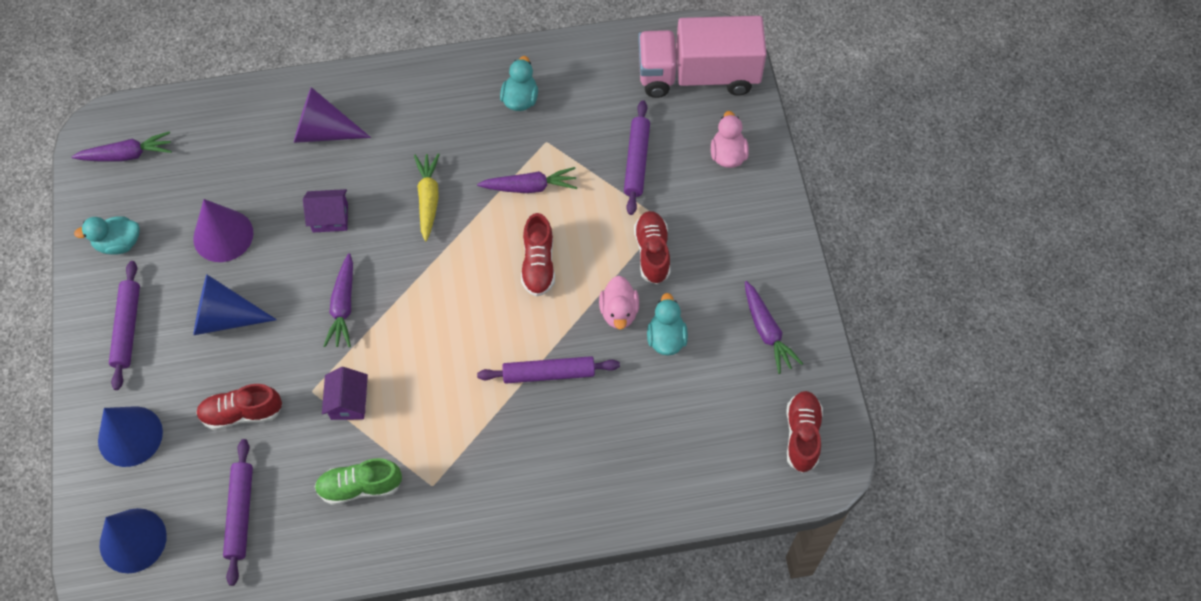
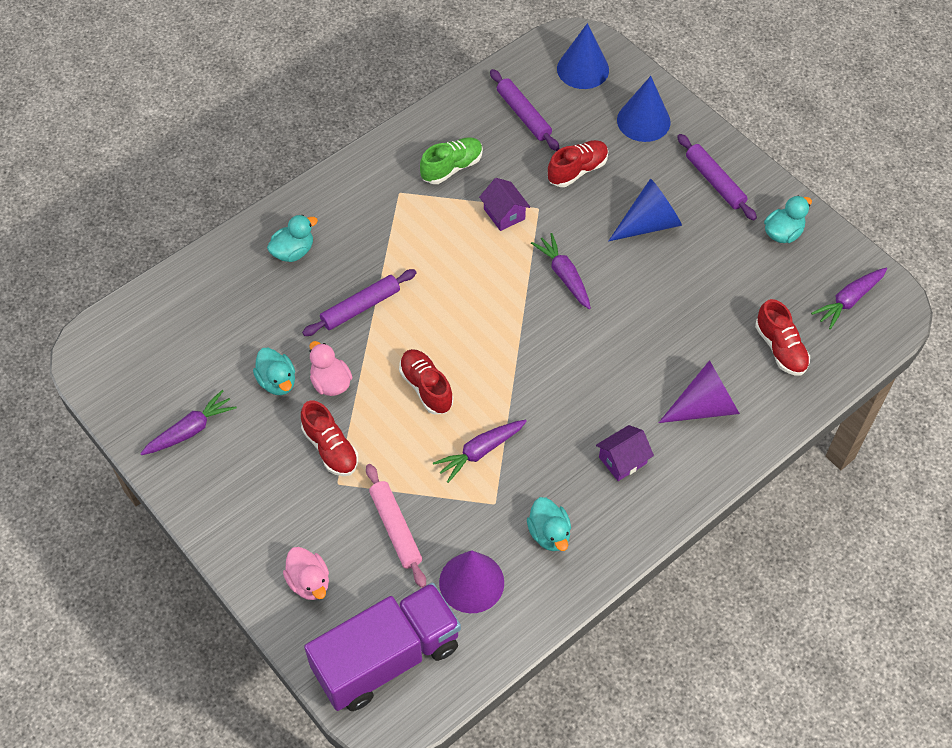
camera: 150 degrees right, 5 degrees down
(223, 235) = (708, 279): purple cone -> purple cone (471, 582)
(330, 218) = (633, 336): purple house -> purple house (622, 460)
(428, 199) = (563, 394): yellow carrot -> none
(578, 471) = (293, 251): none -> turquoise duck
(637, 161) = (395, 528): purple rolling pin -> pink rolling pin
(698, 75) = (386, 658): pink truck -> purple truck
(767, 331) = (190, 430): purple carrot -> purple carrot turned 105 degrees clockwise
(802, 435) = (122, 361): red shoe -> red shoe (780, 348)

